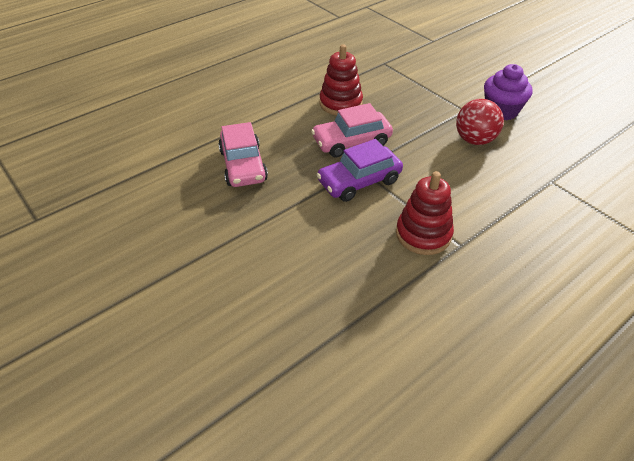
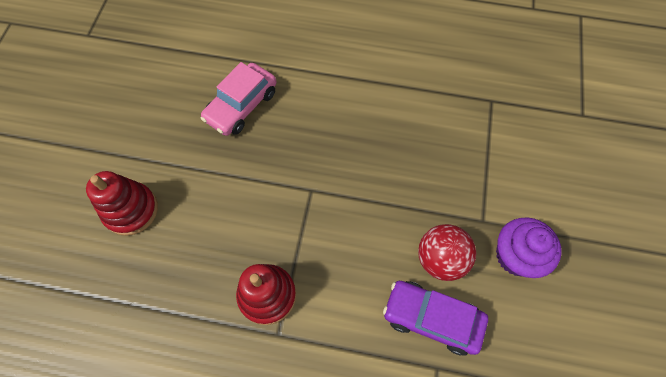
camera: 50 degrees right, 20 degrees up
(340, 103) = (389, 112): red stacking toy -> red stacking toy (131, 210)
(351, 142) = (341, 159): pink car -> none
(359, 181) = (293, 201): purple car -> purple car (432, 318)

